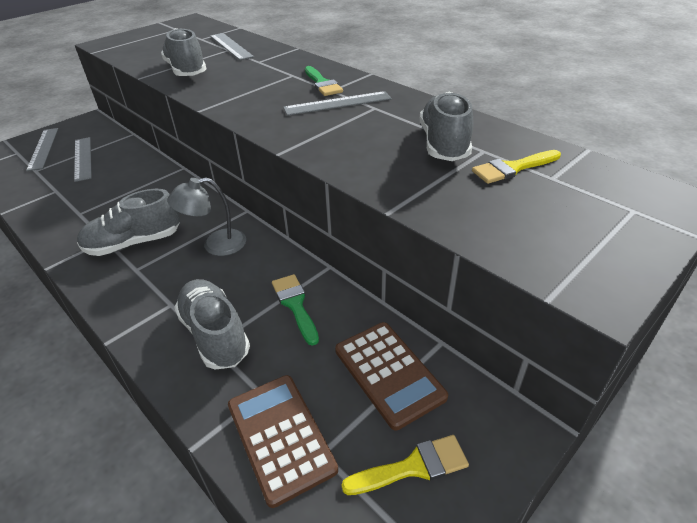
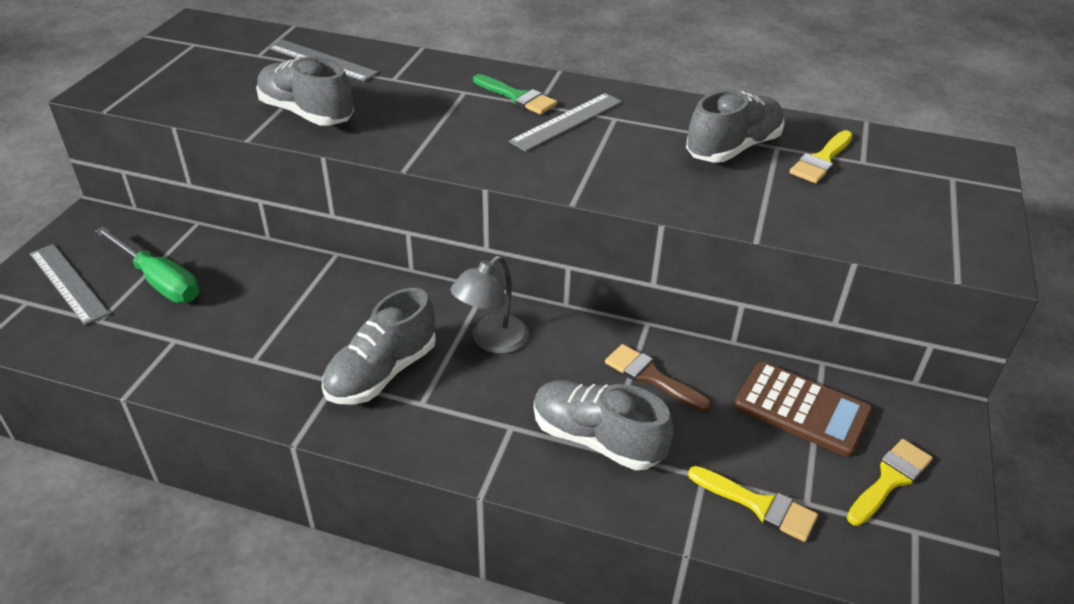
camera: 30 degrees left, 0 degrees up
(82, 158) = (159, 281): grey ruler -> green screwdriver
(281, 436) = (759, 505): brown calculator -> yellow brush
(295, 305) = (651, 377): green brush -> brown brush
(444, 144) = (733, 148): grey shoe -> grey shoe turned 75 degrees clockwise

